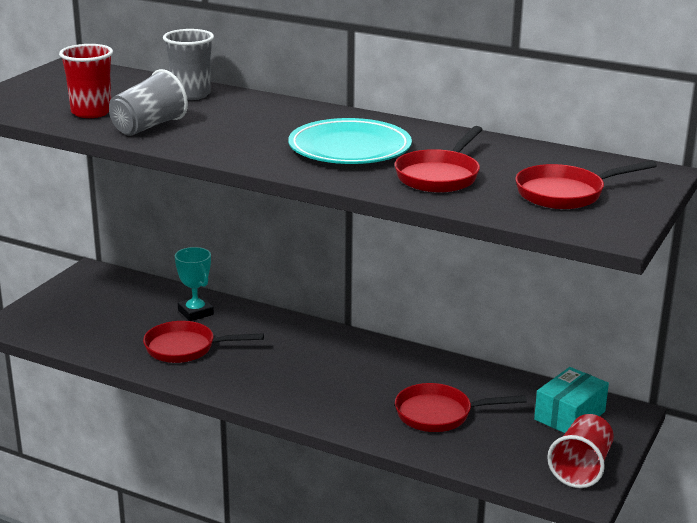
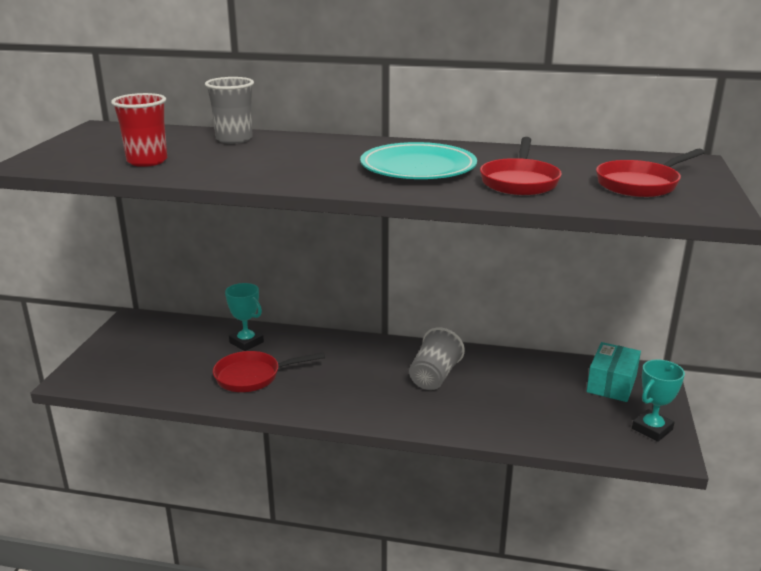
camera: 15 degrees left, 0 degrees up
(148, 127) = (213, 168): grey cup -> grey cup (434, 376)
(439, 414) = (507, 401): red pan -> none
(581, 468) = (652, 429): red cup -> turquoise trophy

